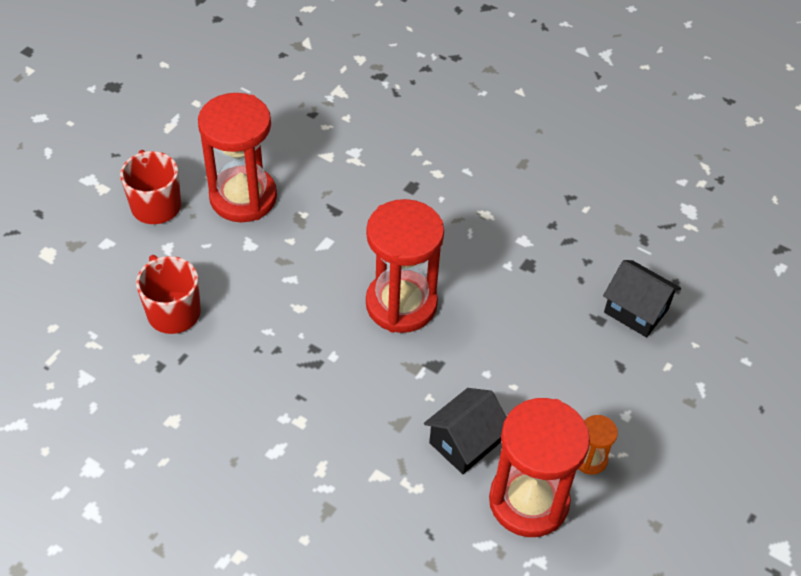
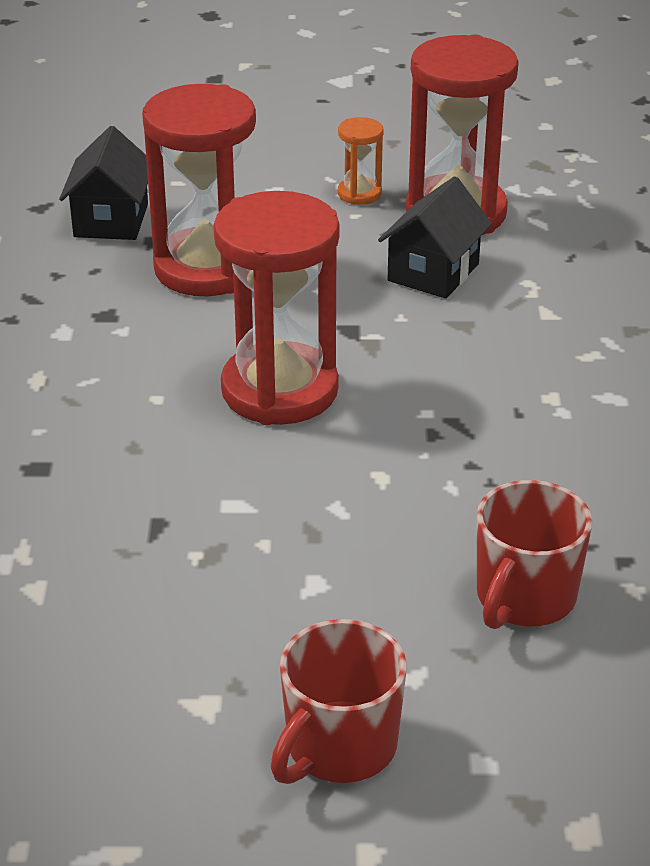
camera: 120 degrees left, 15 degrees down
(243, 197) = (220, 642): red hourglass -> red hourglass (207, 268)
(464, 442) = (433, 272): black house -> black house turned 75 degrees counterclockwise

